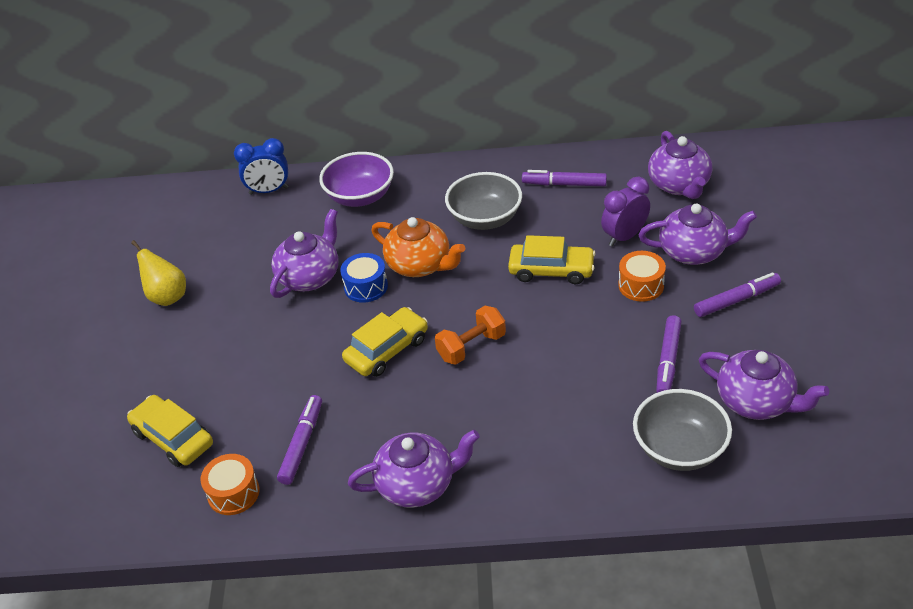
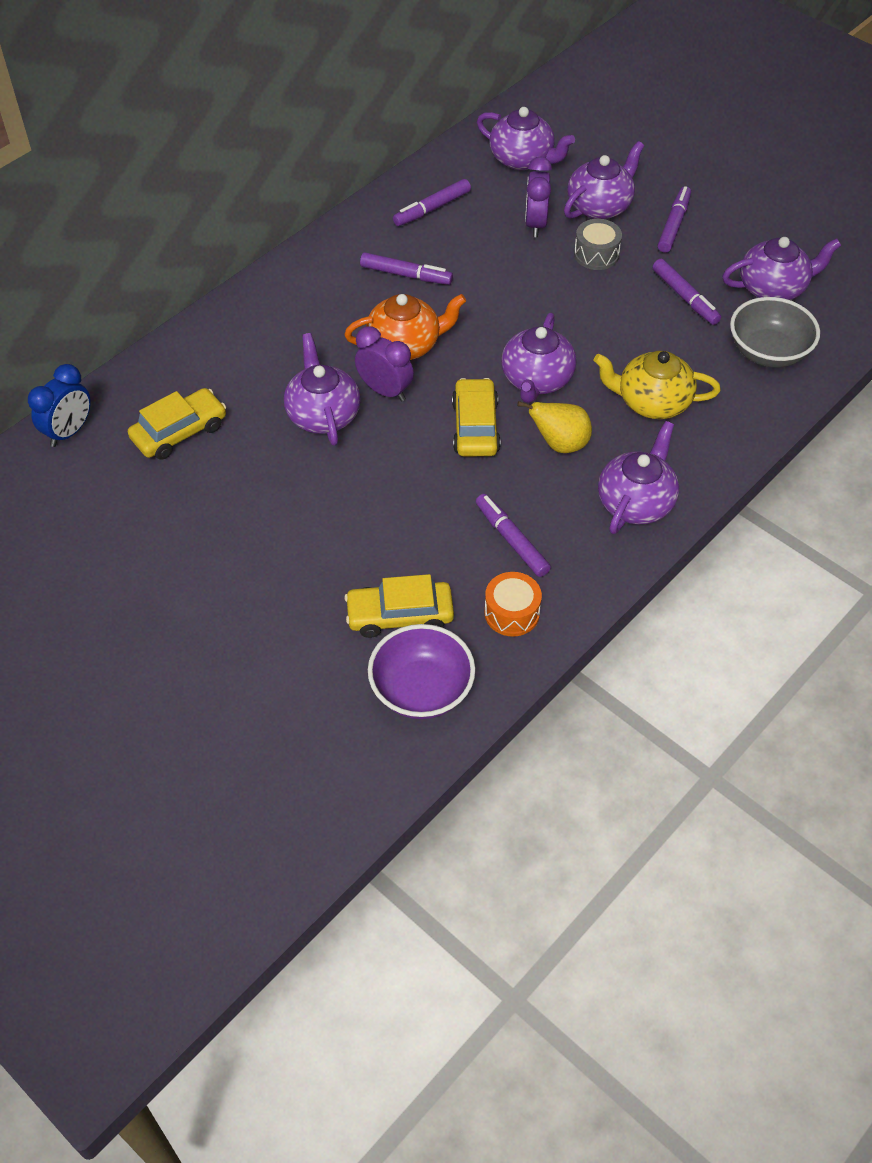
camera: 50 degrees left, 10 degrees up
(167, 297) = (212, 517): yellow pear -> yellow pear (559, 444)
(268, 191) = (167, 368): blue clock -> blue clock (69, 432)
(360, 197) = (267, 321): purple bowl -> purple bowl (421, 690)
(366, 287) = (385, 391): blue drum -> purple clock
(471, 346) = (536, 380): orange dumbbell -> purple teapot
(485, 219) = (406, 275): grey bowl -> purple marker
(531, 421) = (652, 402): none -> yellow teapot
(551, 270) = (516, 284): yellow car -> yellow car (179, 432)
(641, 285) = (596, 254): orange drum -> grey drum

